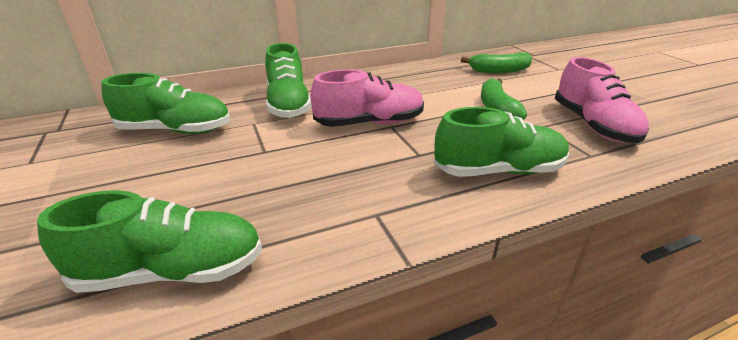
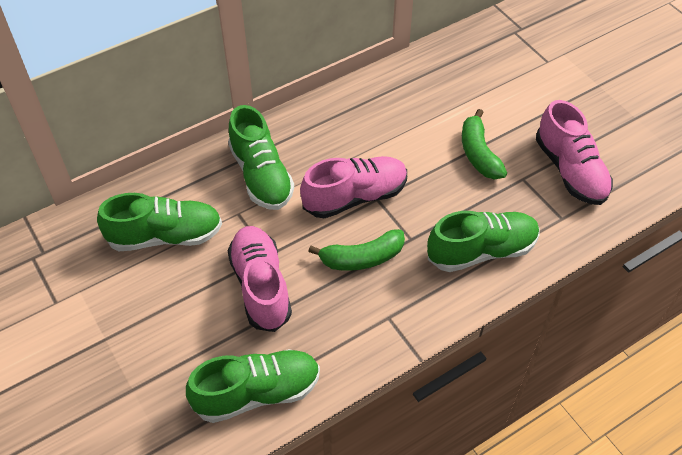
camera: 10 degrees left, 20 degrees up
(243, 172) = (261, 286): none -> pink shoe
(499, 71) = (479, 74): green banana -> green banana (362, 258)

